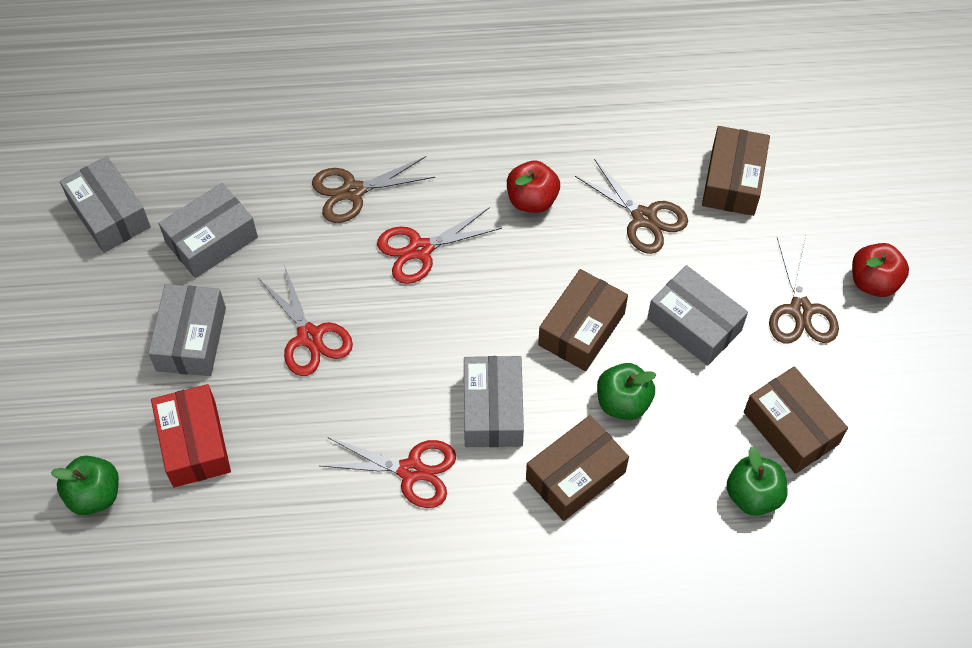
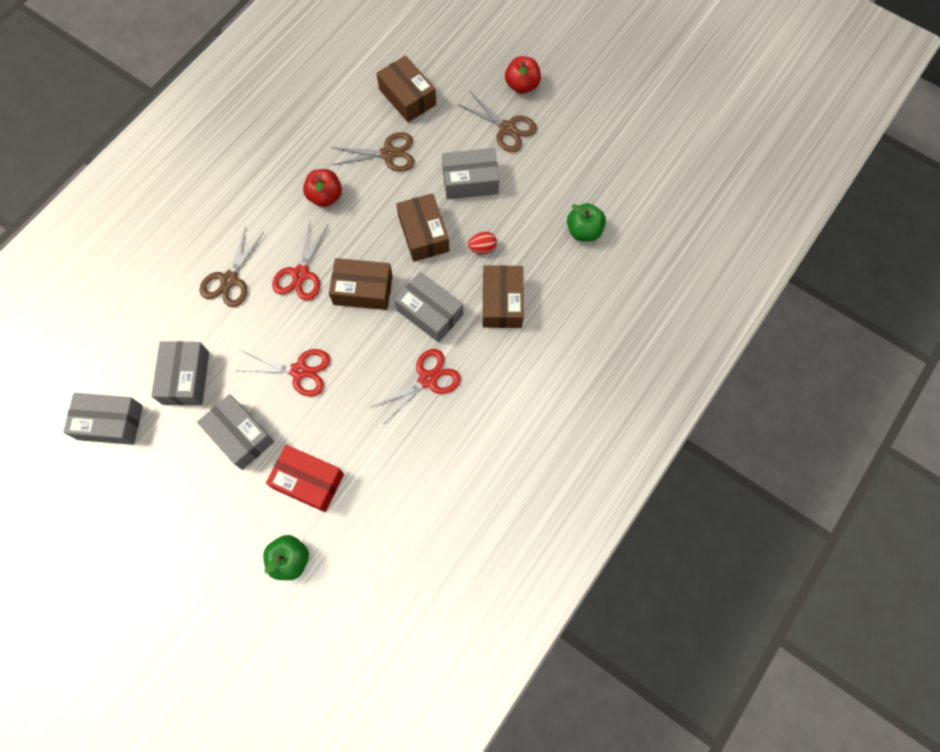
camera: 50 degrees left, 10 degrees up
(623, 402) = (482, 248): green apple -> red egg
(790, 428) = (564, 185): brown box -> brown box (363, 290)

